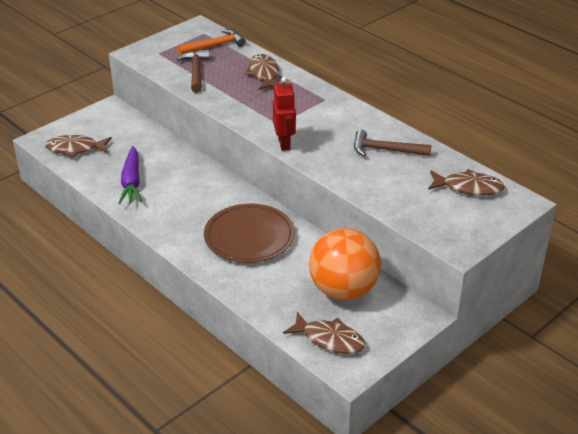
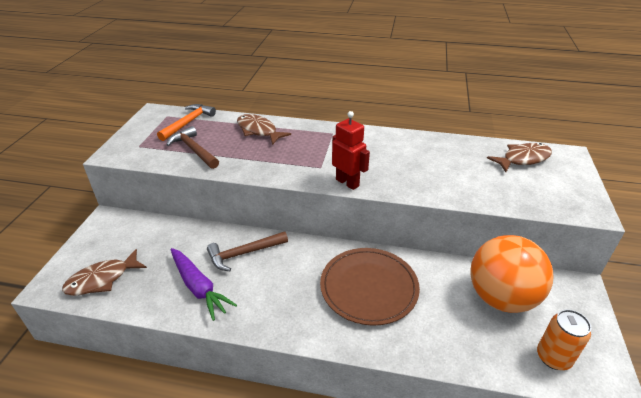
camera: 35 degrees left, 0 degrees up
(329, 339) = (553, 357): brown fish -> orange can
(385, 150) = (429, 155): brown hammer -> brown hammer (244, 253)

